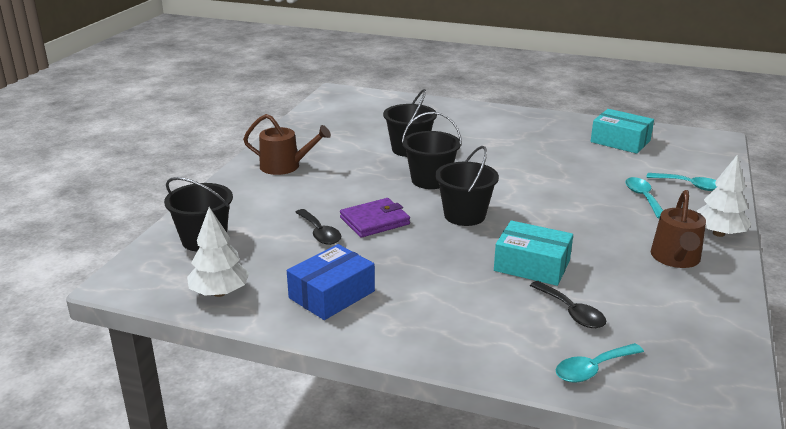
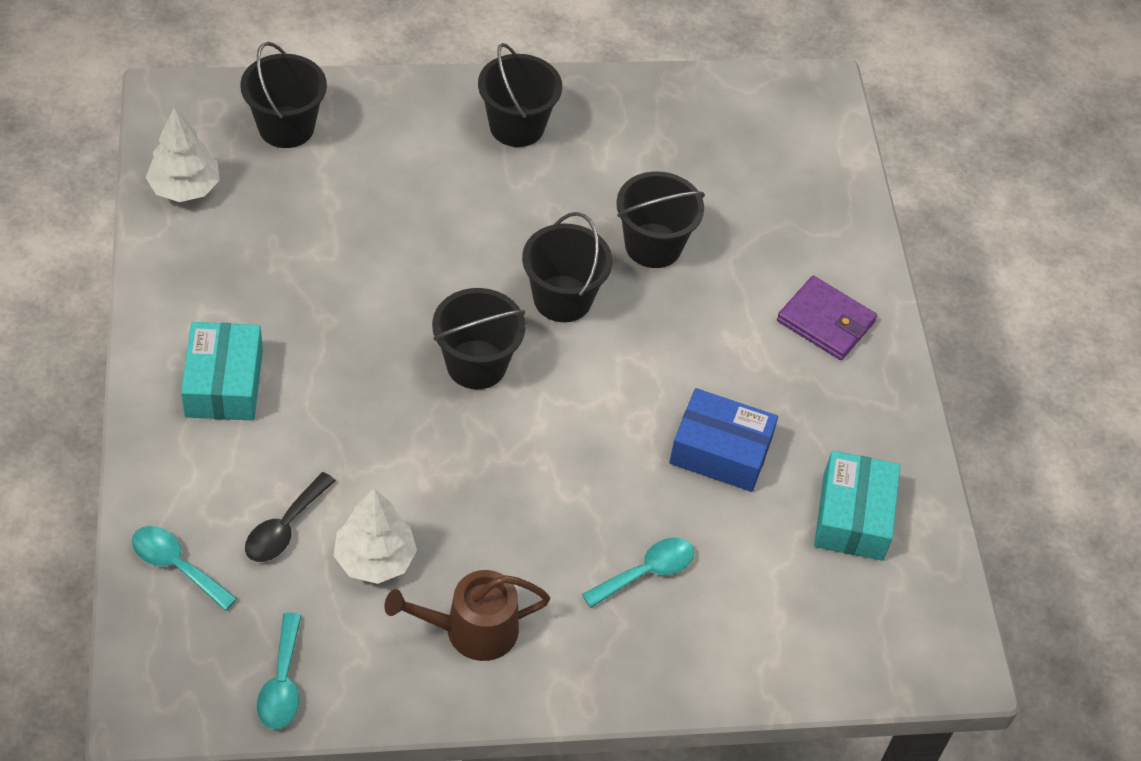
camera: 60 degrees right, 25 degrees up
(285, 166) = (516, 126): brown watering can -> black bucket
(319, 233) = (354, 228): black spoon -> none
(332, 294) = (223, 287): blue box -> blue box (720, 451)
(374, 221) = (412, 273): purple wallet -> purple wallet (825, 321)
(532, 265) = (377, 467): turquoise box -> turquoise box (224, 383)
(690, 186) = (726, 633): turquoise spoon -> turquoise spoon (282, 683)
(718, 233) = (575, 680): white tree -> white tree (375, 559)

